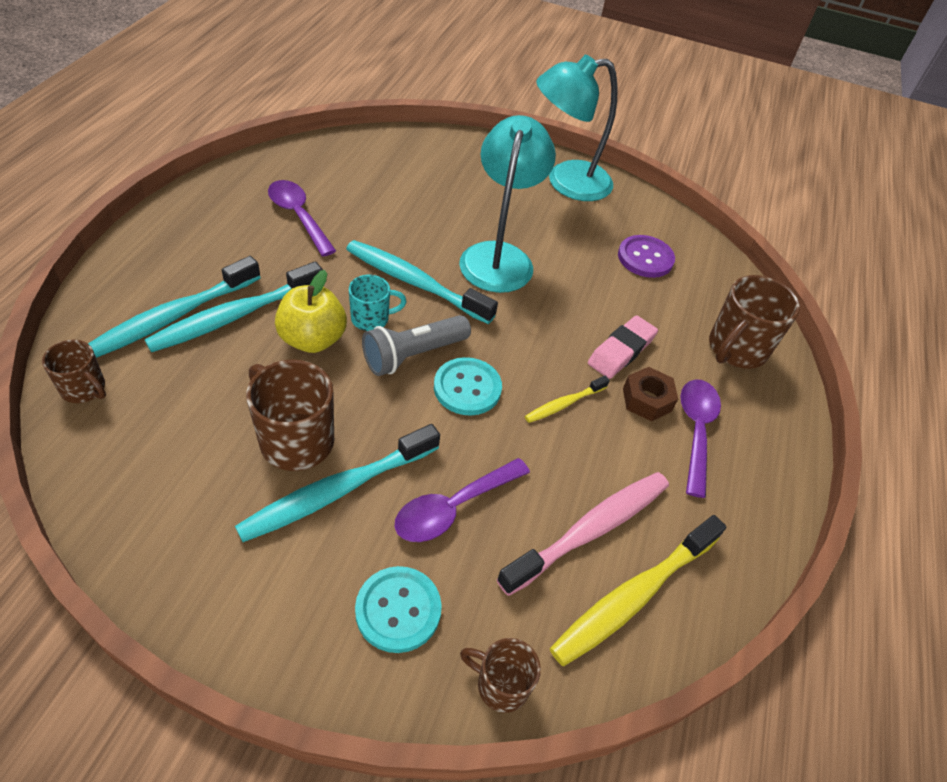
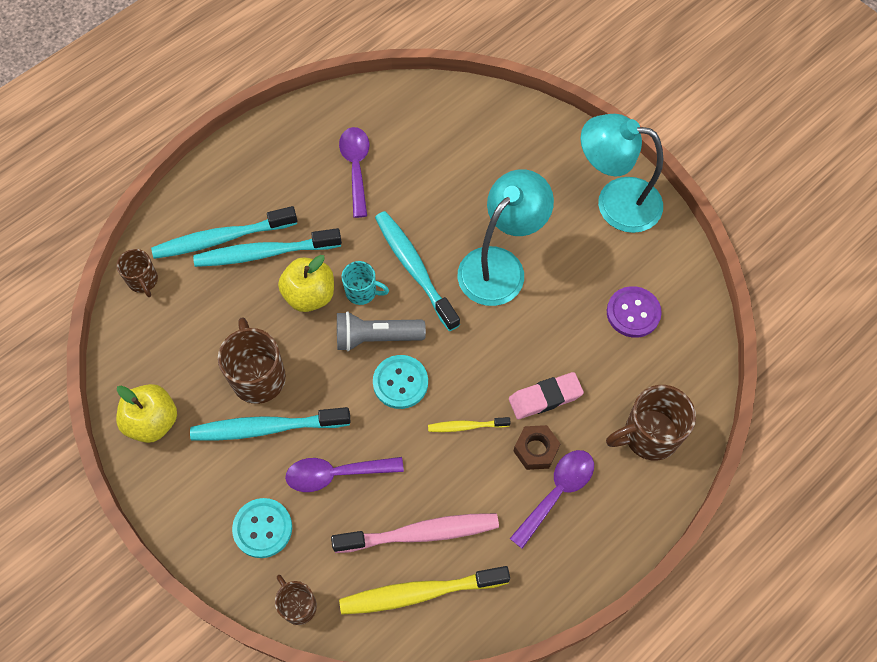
camera: 35 degrees right, 15 degrees up
(174, 543) = (153, 421): none -> yellow apple

